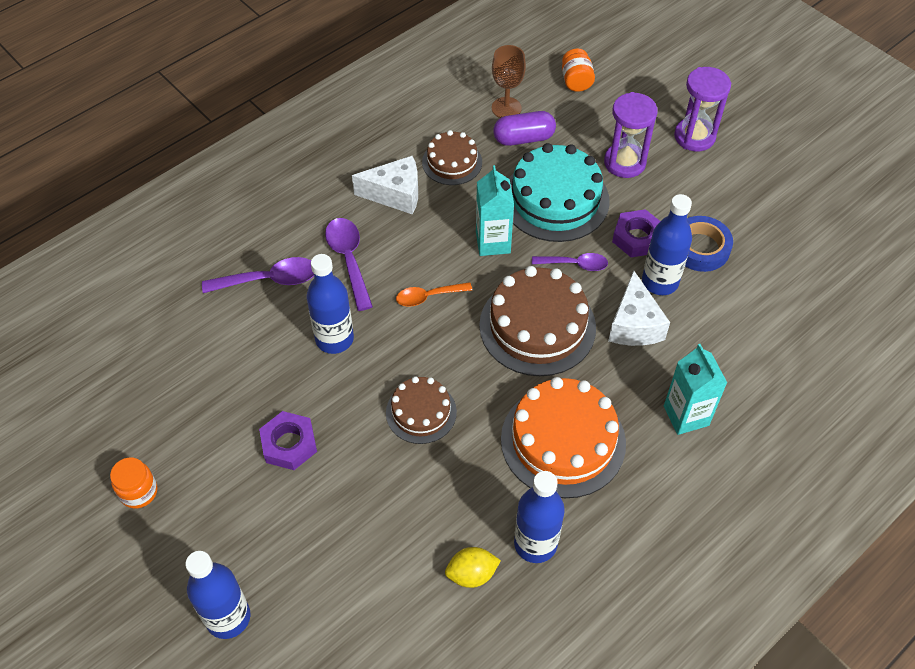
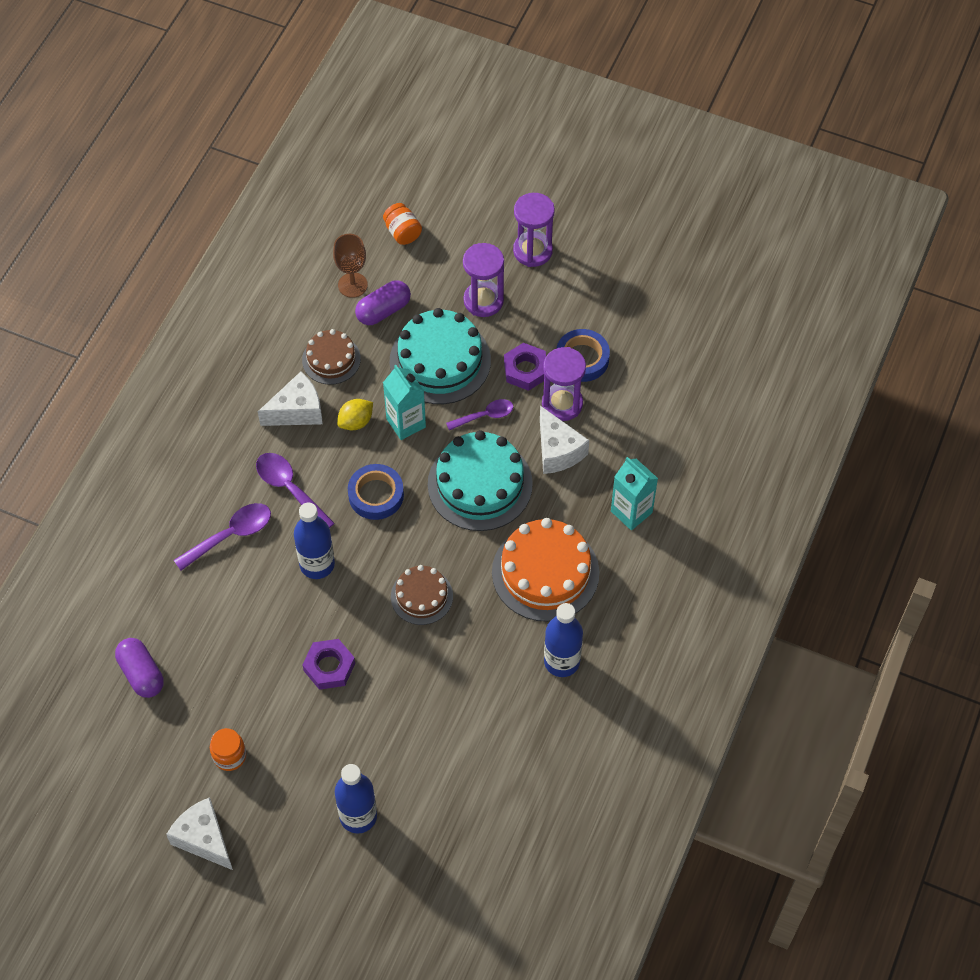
camera: 25 degrees left, 5 degrees up
(60, 568) = (204, 839): none -> white cheese
(108, 374) = (141, 673): none -> purple capsule
(428, 297) = (376, 495): orange spoon -> blue tape
(471, 574) = (525, 705): yellow lemon -> yellow lemon (356, 422)
(537, 326) = (480, 484): brown cake -> turquoise cake
(660, 282) = (562, 404): blue bottle -> purple hourglass

